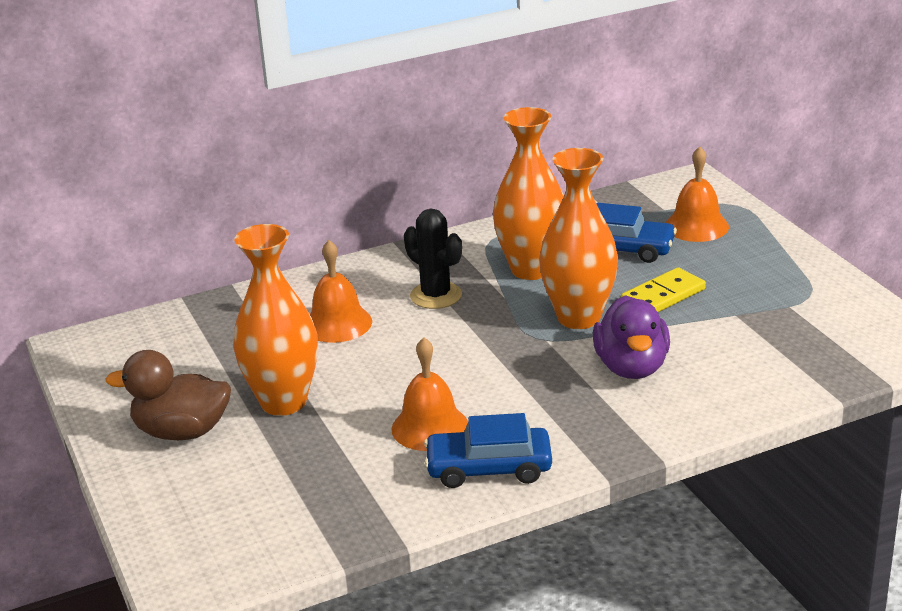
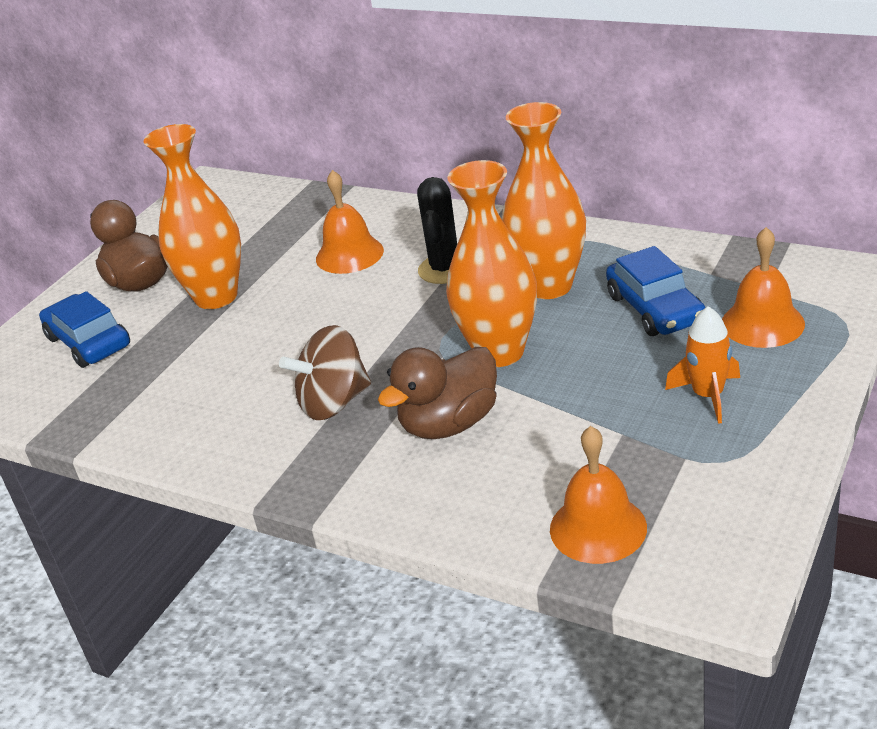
camera: 55 degrees right, 5 degrees up
(430, 427) = (245, 376): orange bell -> orange bell (598, 528)
(489, 468) = (213, 436): blue car -> blue car (88, 342)
(531, 402) = (334, 402): none -> brown spinning top
(631, 367) = (449, 424): purple duck -> brown duck
(663, 296) = (599, 375): yellow domino -> none
(741, 273) = (708, 396): none -> orange rocket

